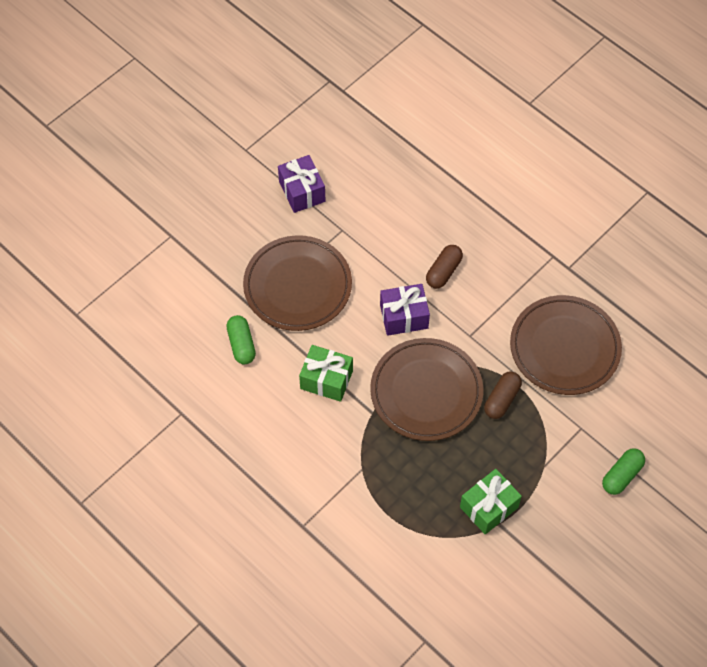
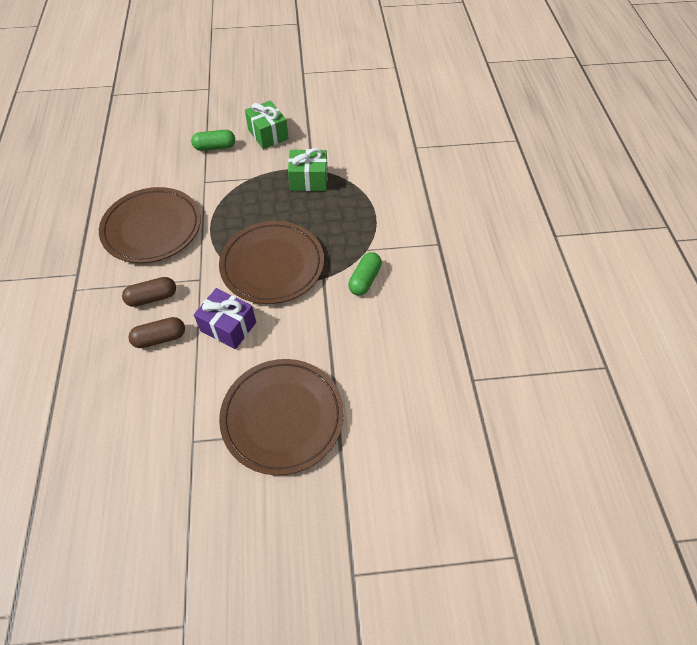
camera: 140 degrees left, 5 degrees down
(241, 344) = (376, 401): green capsule -> green capsule (365, 279)
(302, 191) = (184, 515): purple gift -> none
(326, 380) = (334, 323): green gift -> green gift (268, 134)
(502, 399) = (230, 227): brown capsule -> brown capsule (152, 297)

